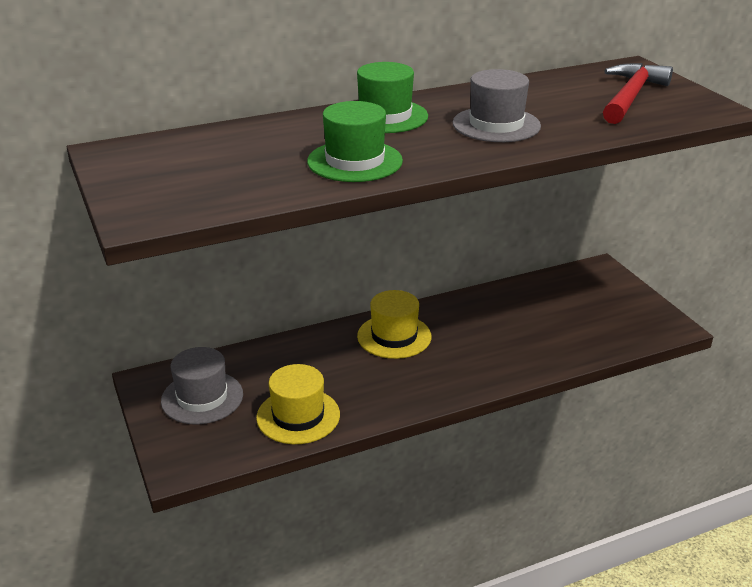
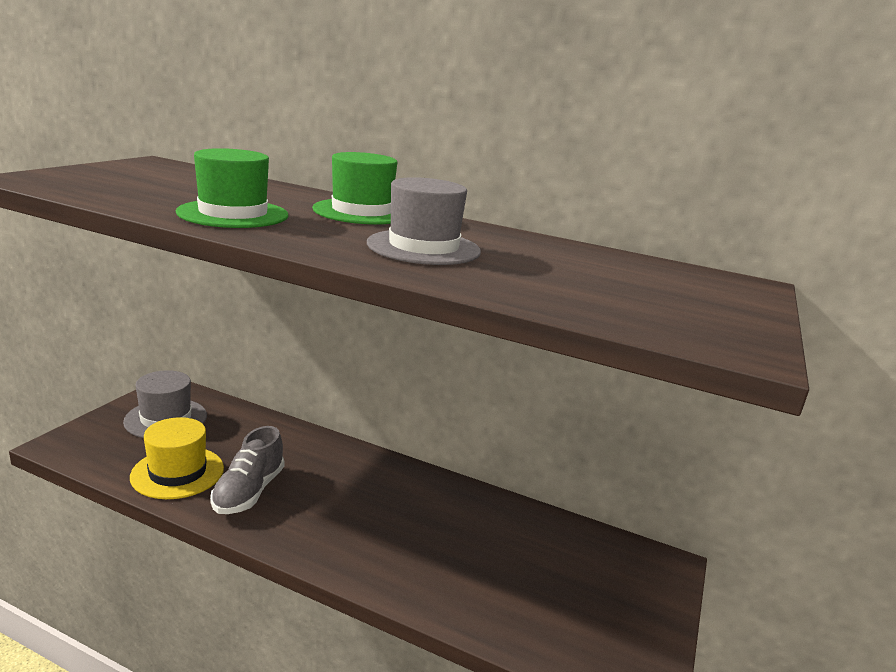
camera: 45 degrees right, 10 degrees down
(363, 391) = (249, 492): none -> grey shoe
(394, 336) = (355, 475): yellow hat -> none
(630, 96) = (651, 293): red hammer -> none

